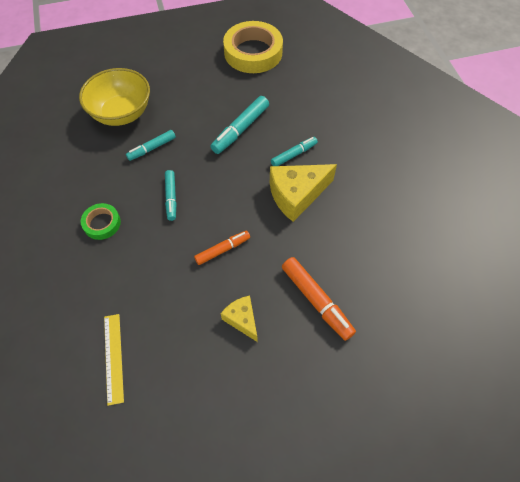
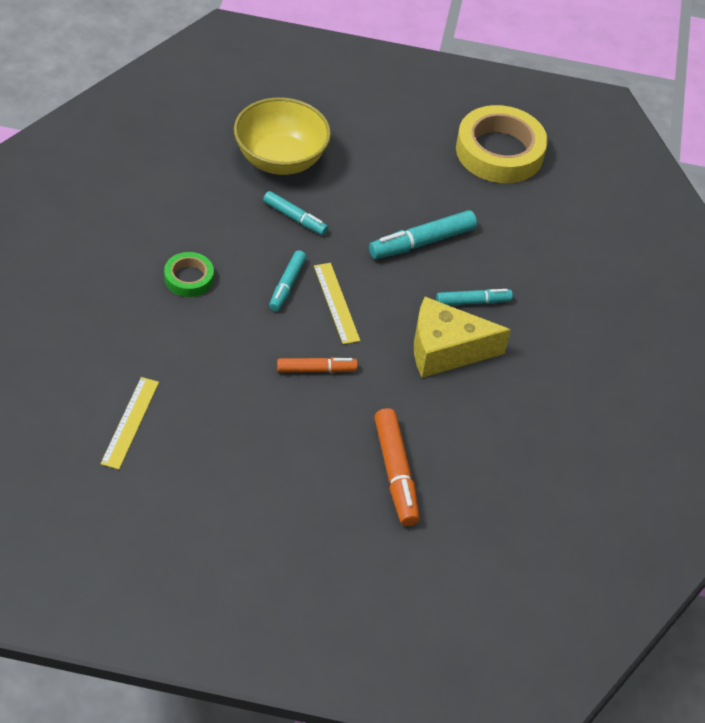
camera: 20 degrees right, 10 degrees down
(152, 148) = (295, 218): turquoise marker -> turquoise marker turned 135 degrees counterclockwise
(210, 195) = (336, 303): none -> yellow ruler
(242, 319) = (295, 451): yellow cheese -> none

